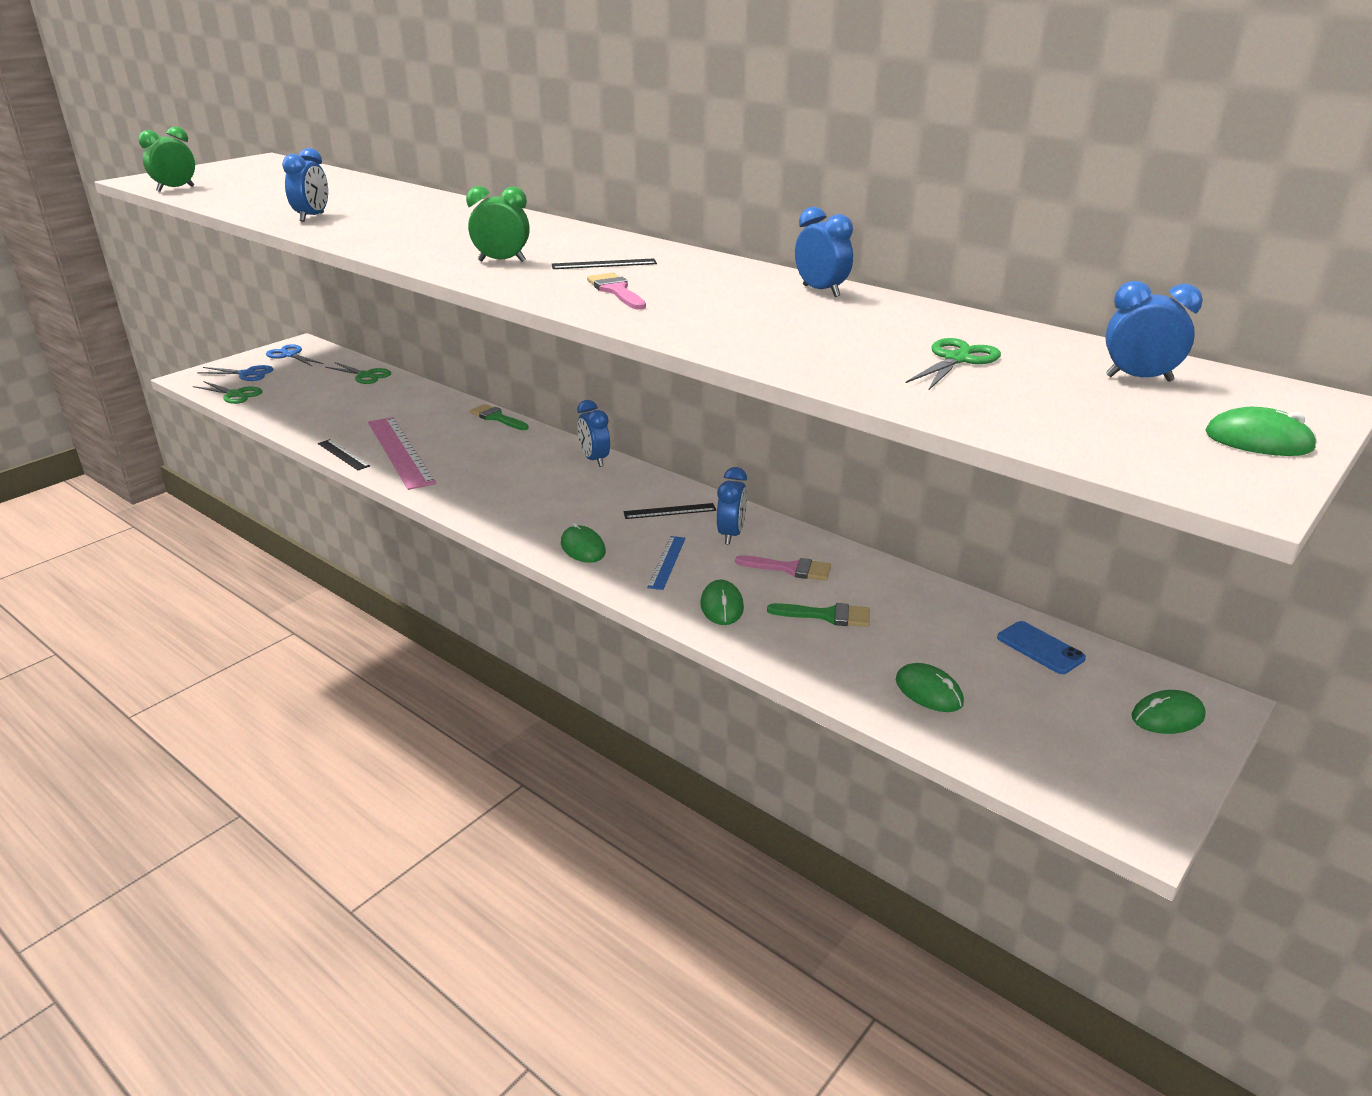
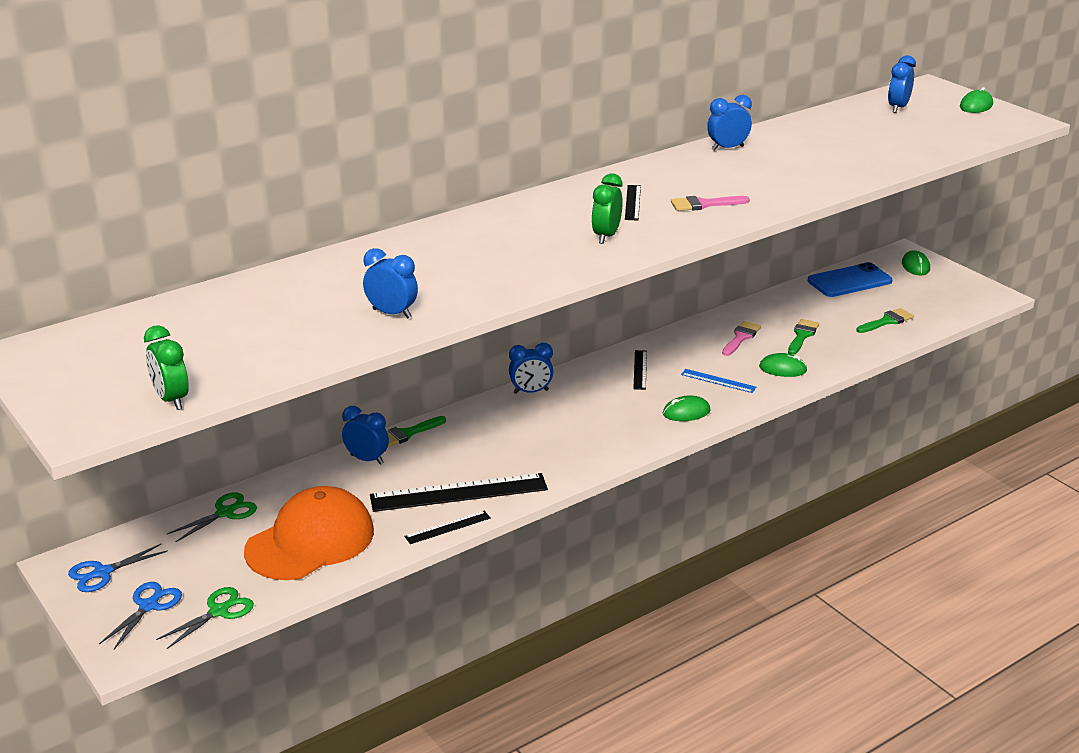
camera: 75 degrees left, 0 degrees up
(325, 408) = (310, 541): none -> orange cap
(400, 452) = (459, 493): pink ruler -> black ruler
(731, 535) = (686, 351): blue clock -> blue clock (367, 459)
(929, 692) = (887, 321): green mouse -> green brush
(957, 359) = (863, 137): green scissors -> none
(1040, 648) = (849, 281): blue phone -> blue phone, size x1.65

